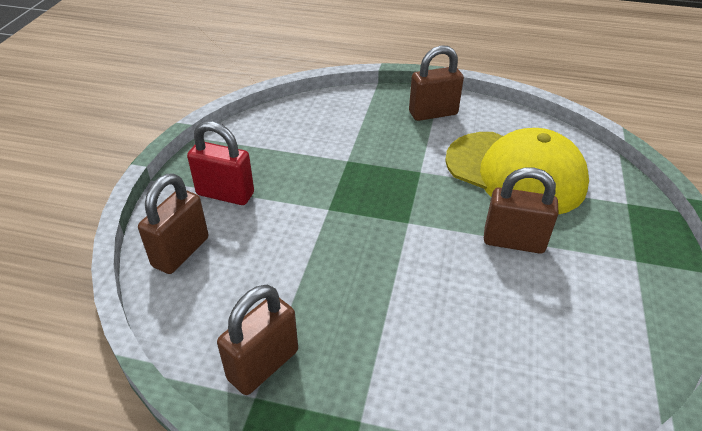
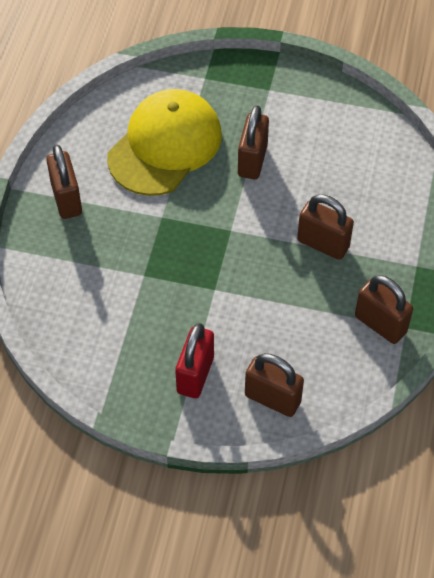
camera: 90 degrees left, 15 degrees up
(394, 306) = (323, 244): none -> brown padlock

